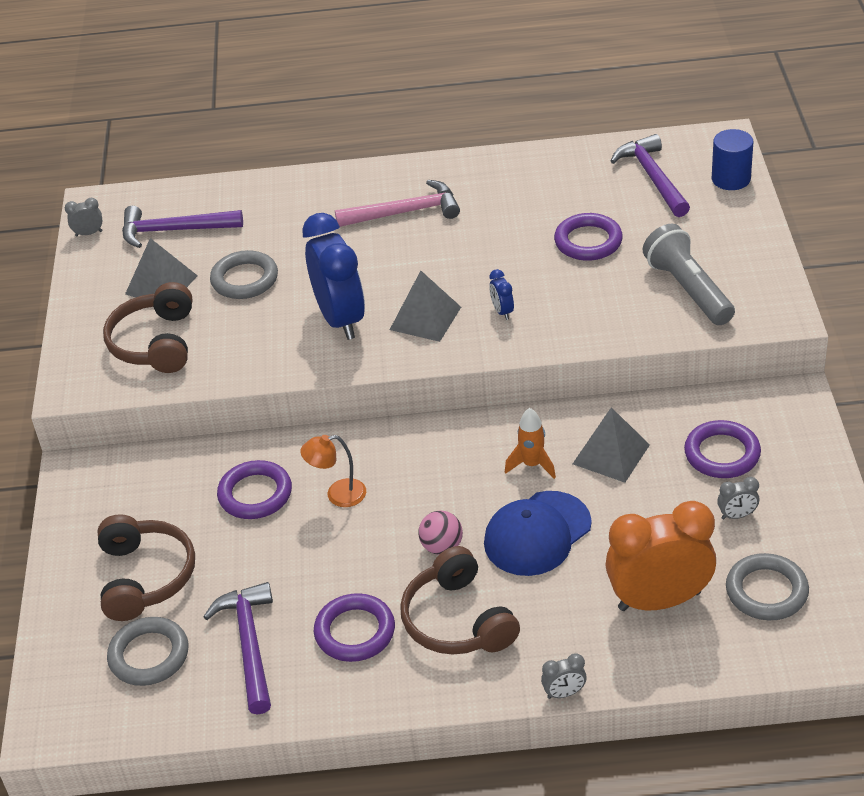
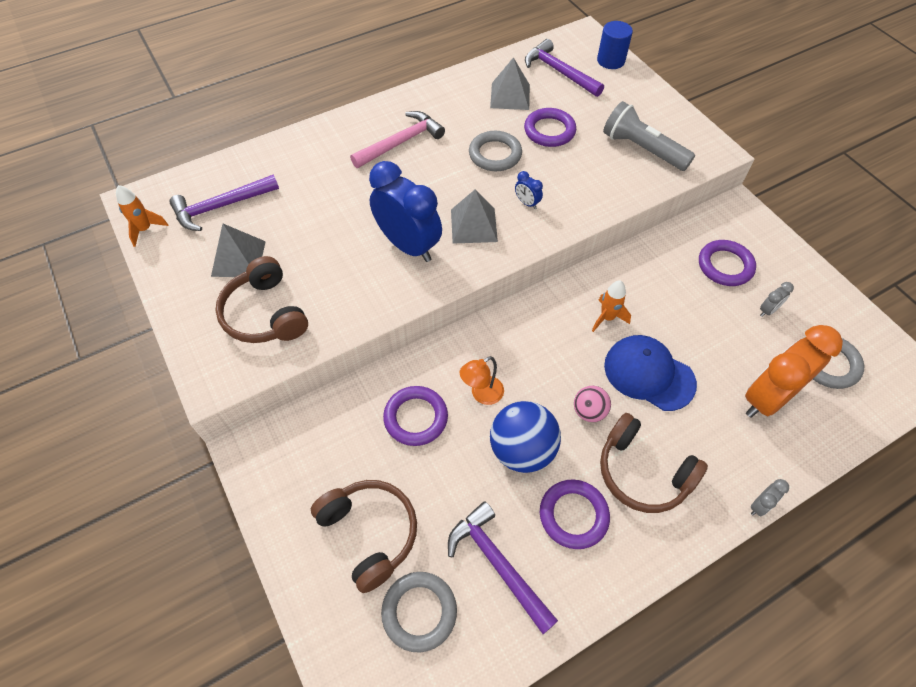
camera: 30 degrees left, 15 degrees up
(89, 233) = (145, 229): grey clock -> orange rocket
(244, 279) = (308, 233): grey ring -> grey ring (495, 154)
(344, 558) = (522, 450): none -> blue ball
(537, 534) = (649, 374): blue cap -> blue cap turned 105 degrees clockwise
(611, 454) = (654, 290): grey pyramid -> grey pyramid (510, 96)

